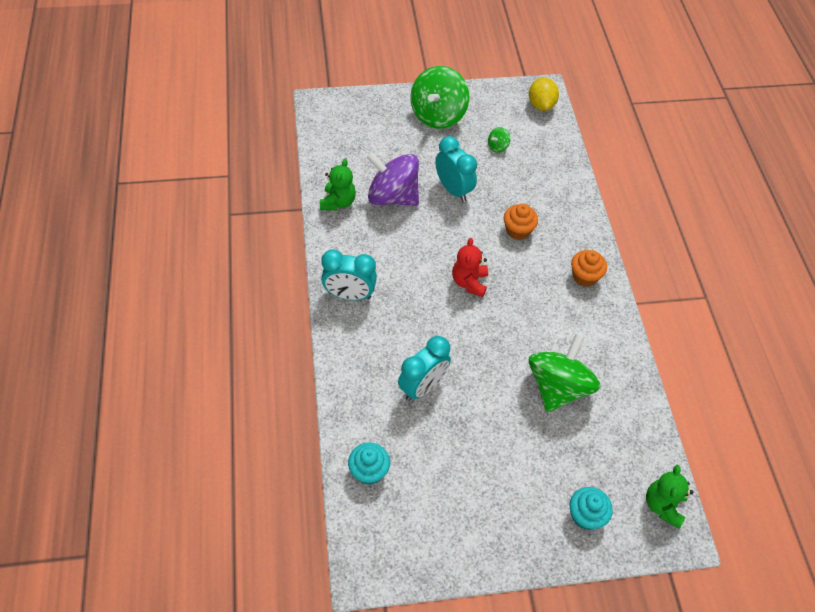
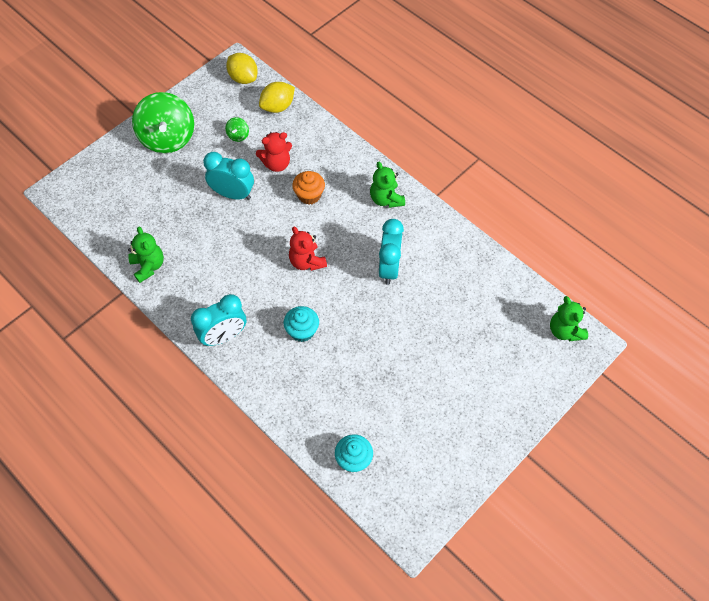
camera: 35 degrees left, 5 degrees up
(392, 196) = (189, 232): purple spinning top -> none
(423, 387) = (339, 367): turquoise clock -> turquoise clock (389, 268)
(511, 188) = (276, 164): none -> red teddy bear
(551, 144) = (278, 107): none -> yellow lemon
(558, 387) = (433, 297): green spinning top -> none
(585, 276) = (386, 199): orange cupcake -> green teddy bear
(585, 515) = (523, 376): turquoise cupcake -> turquoise cupcake (302, 331)

